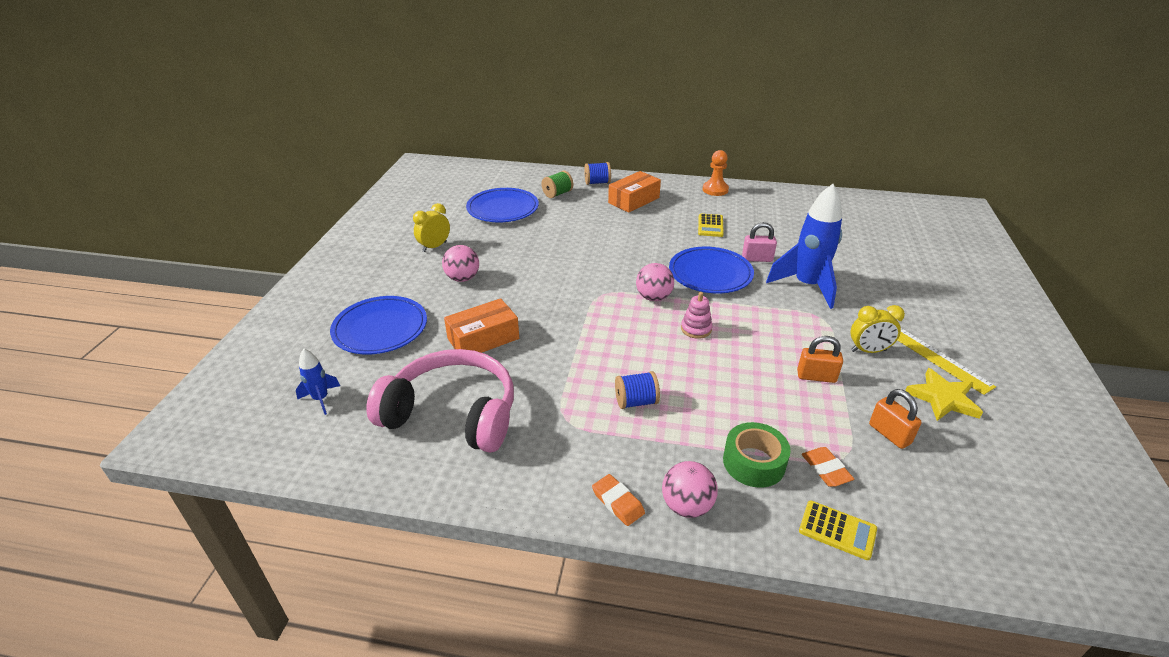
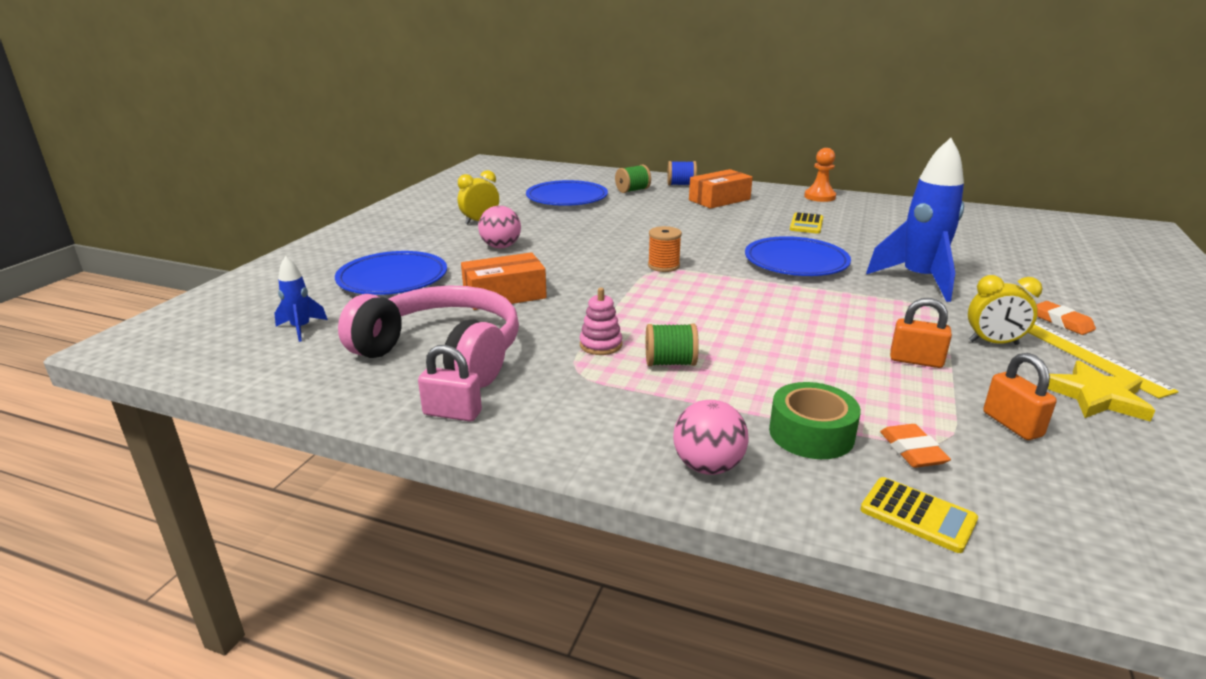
camera: 10 degrees right, 10 degrees down
(606, 289) = (663, 266): none -> orange spool
(618, 502) = (616, 453): orange eraser -> orange eraser (1062, 322)
(636, 401) = (670, 363): blue spool -> green spool
(653, 297) = (720, 276): pink ball -> none
(696, 329) = (765, 306): pink stacking toy -> pink stacking toy (601, 345)
(757, 259) = (858, 254): pink padlock -> pink padlock (452, 413)

